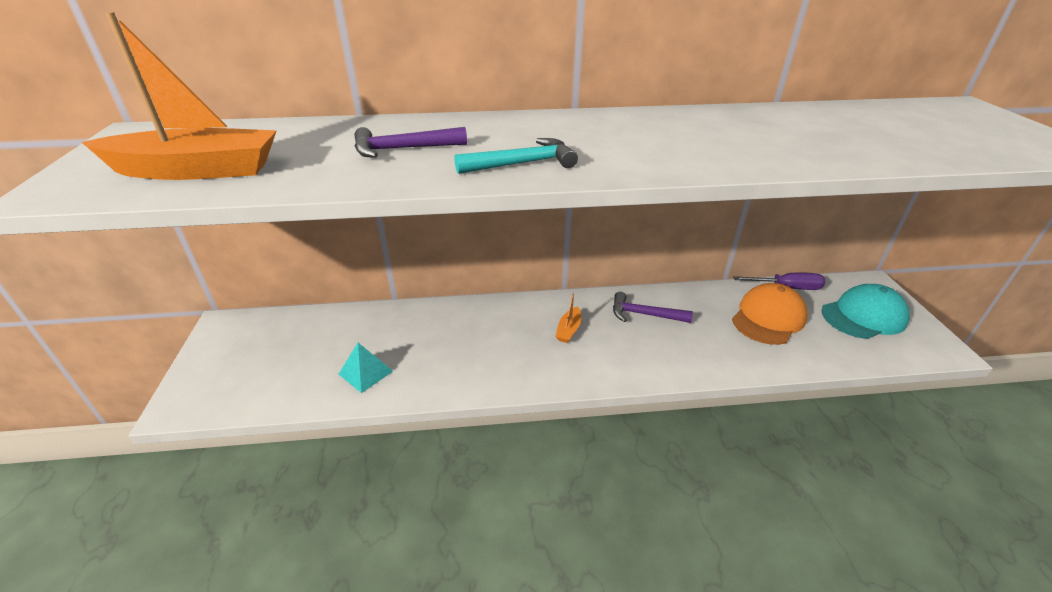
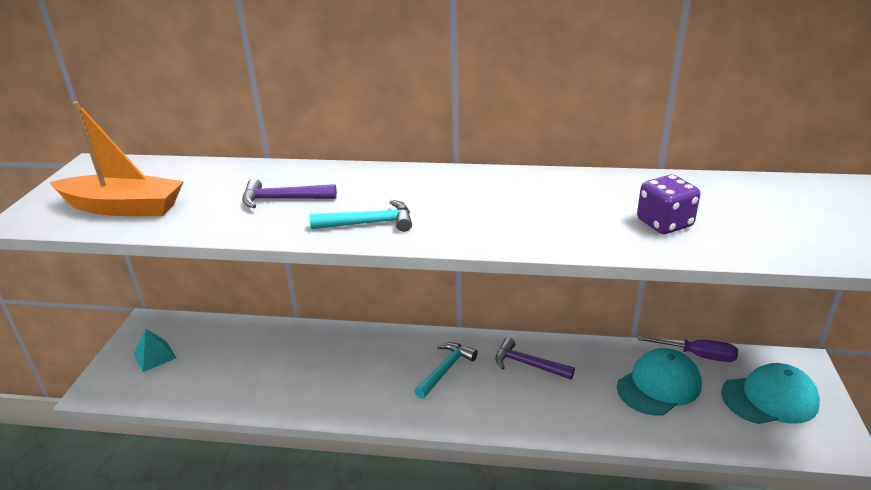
camera: 15 degrees right, 5 degrees down
(365, 372) = (248, 384): turquoise pyramid -> turquoise pyramid (154, 356)
(568, 330) = (445, 370): orange boat -> turquoise hammer
(768, 318) = (659, 385): orange cap -> turquoise cap
(827, 142) = (664, 223): none -> purple dice

